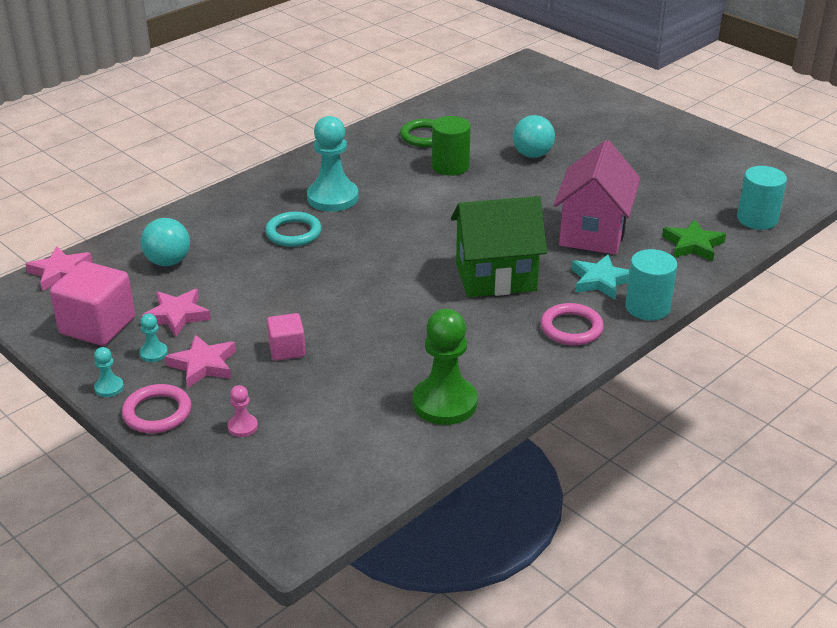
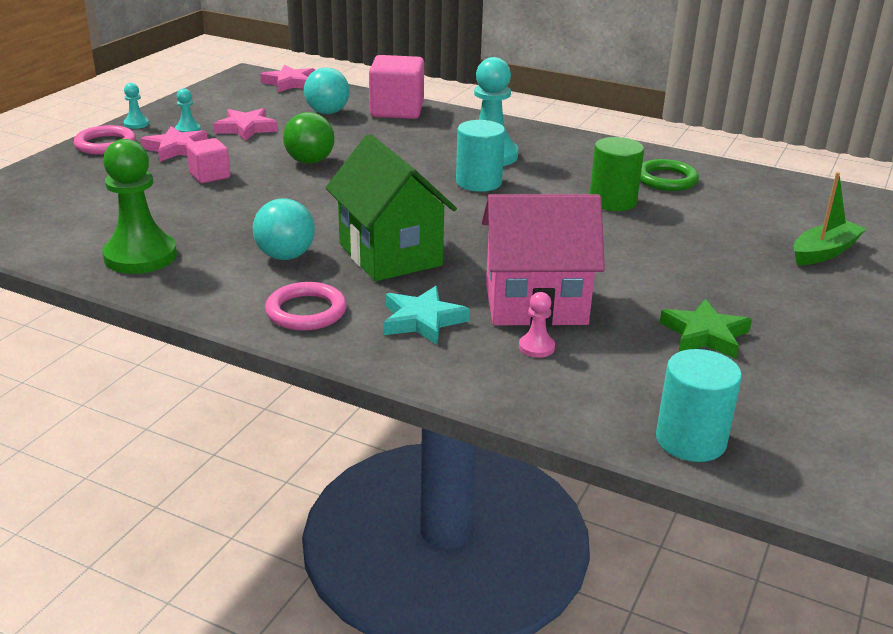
camera: 70 degrees right, 5 degrees down
(97, 326) = (220, 106): pink cube -> pink cube (397, 110)
(242, 427) = (90, 176): pink pawn -> pink pawn (536, 347)
(288, 289) = (310, 161): none -> green ball
(293, 233) = (409, 149): turquoise ring -> none
(532, 155) = (694, 244): turquoise ball -> turquoise ball (285, 256)
(561, 116) = (824, 252): none -> green boat
(647, 307) = (378, 360): turquoise cylinder -> turquoise cylinder (479, 182)
(693, 245) = (564, 384): green star -> green star (705, 335)

